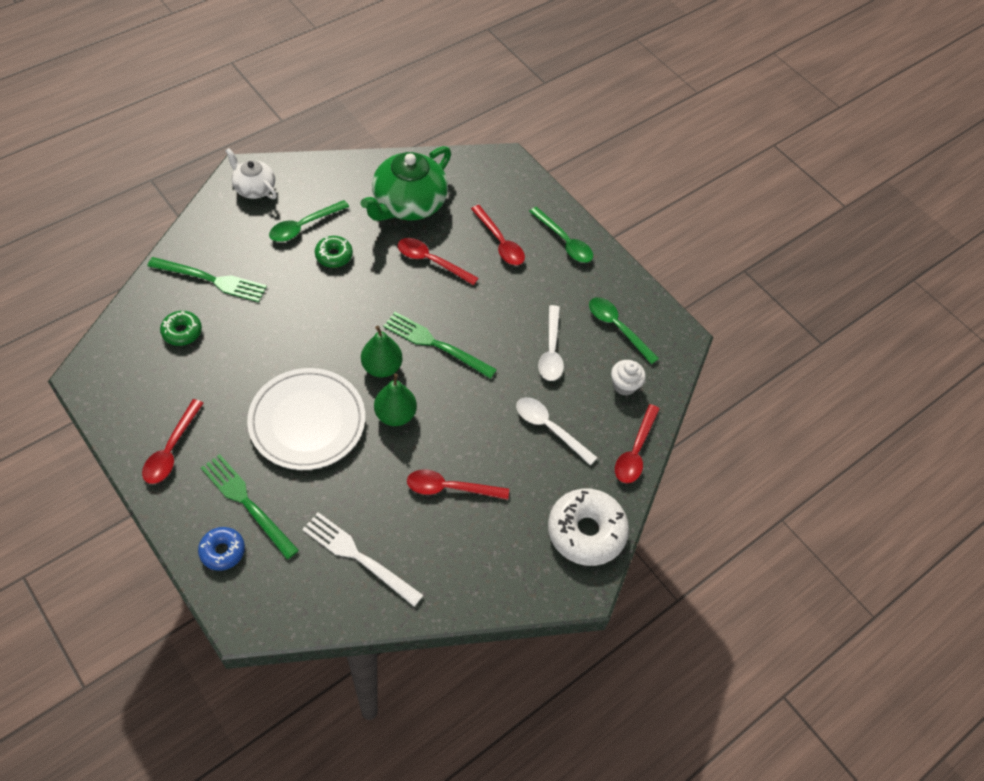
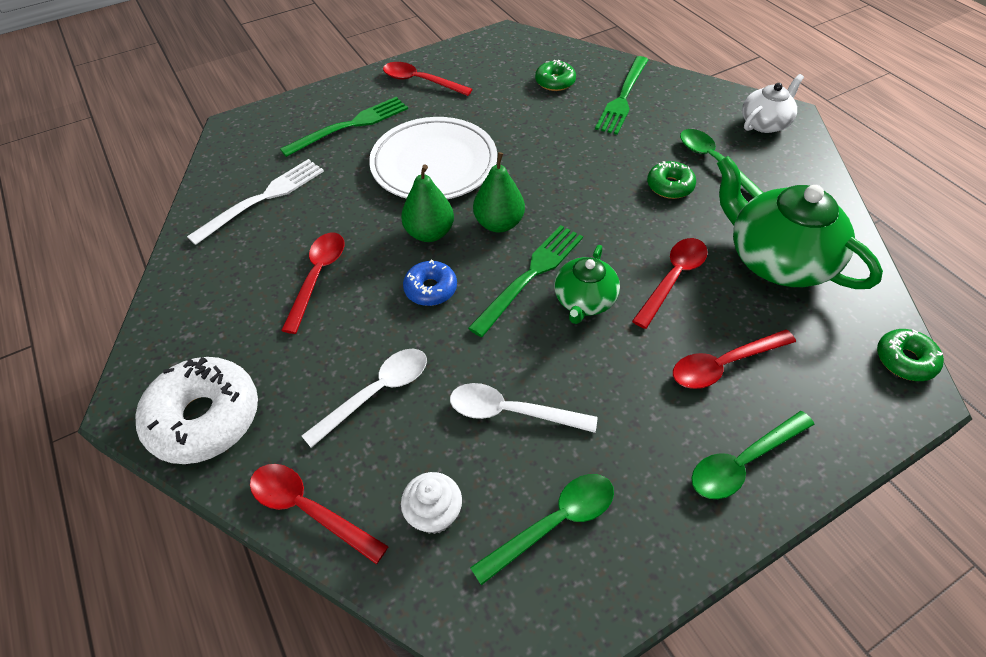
camera: 105 degrees right, 5 degrees down
(222, 551) = (306, 113): blue donut -> blue donut (430, 289)
(456, 312) = (584, 300): none -> green teapot
(485, 160) = (904, 360): none -> green donut

